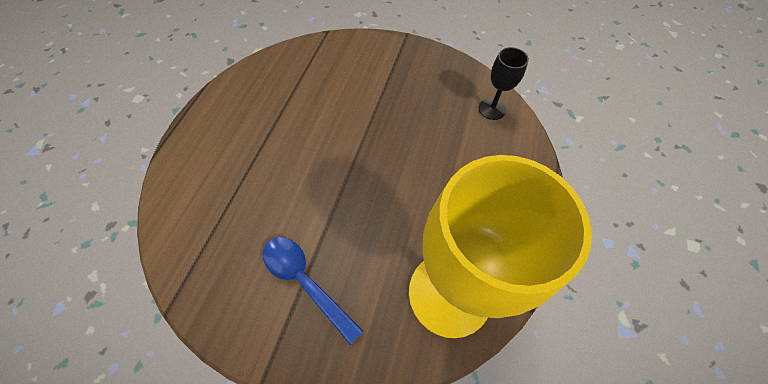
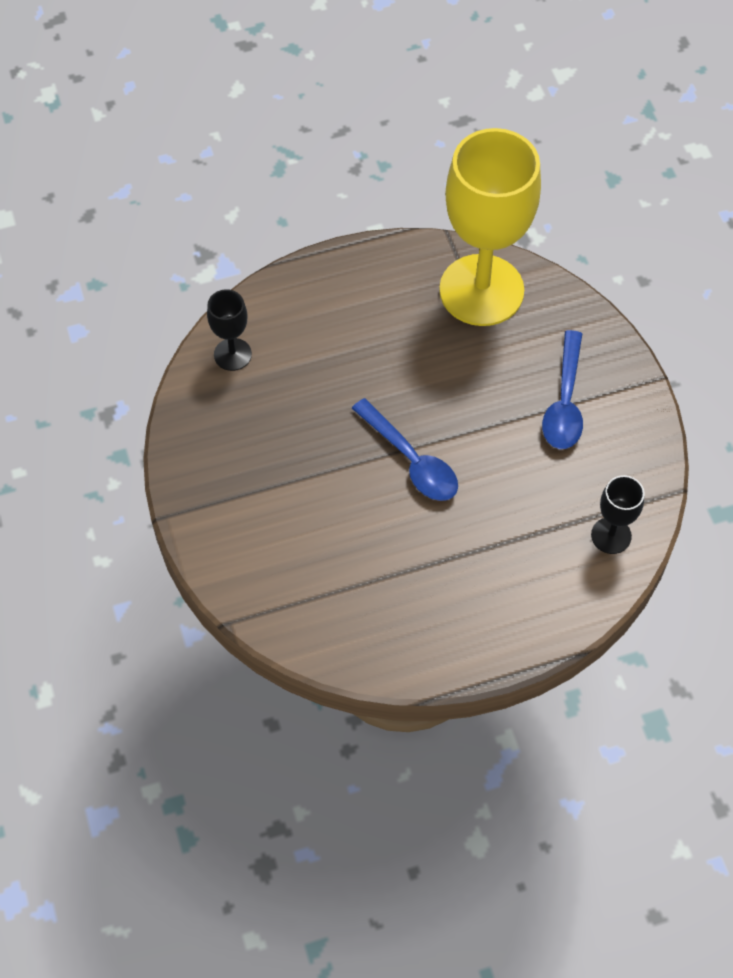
camera: 125 degrees left, 0 degrees up
(188, 233) = (611, 535): none -> black goblet
(345, 154) = (411, 460): none -> blue spoon

